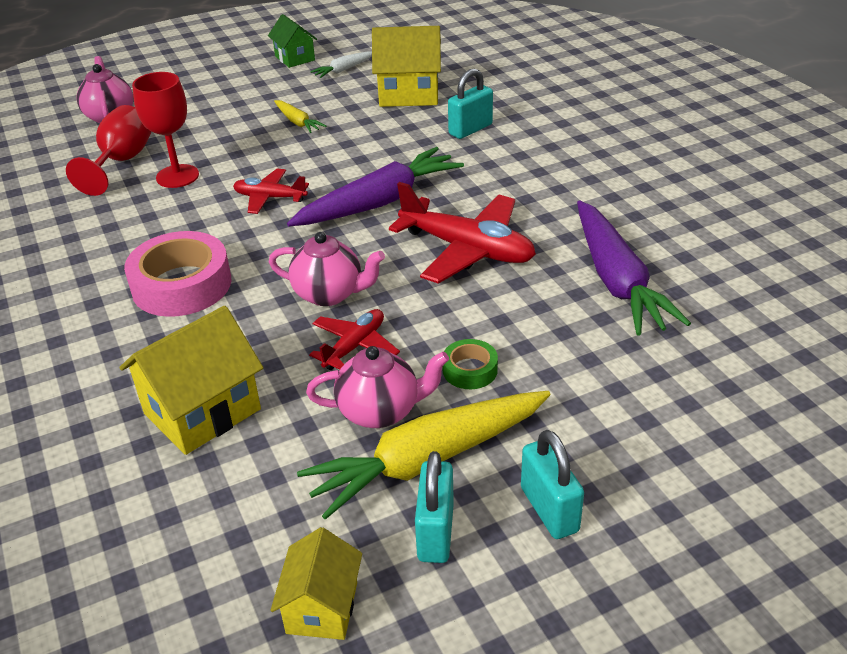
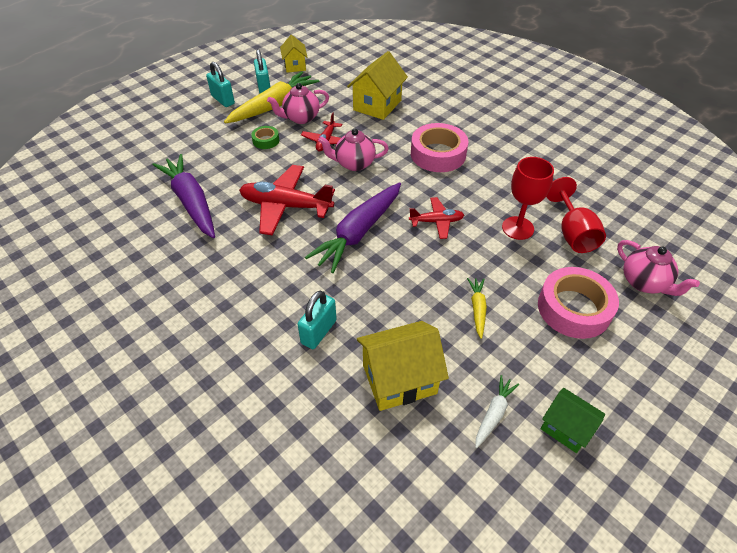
camera: 160 degrees right, 10 degrees up
(203, 110) = (573, 308): none -> pink tape
(297, 122) = (477, 309): yellow carrot -> yellow carrot turned 60 degrees clockwise

